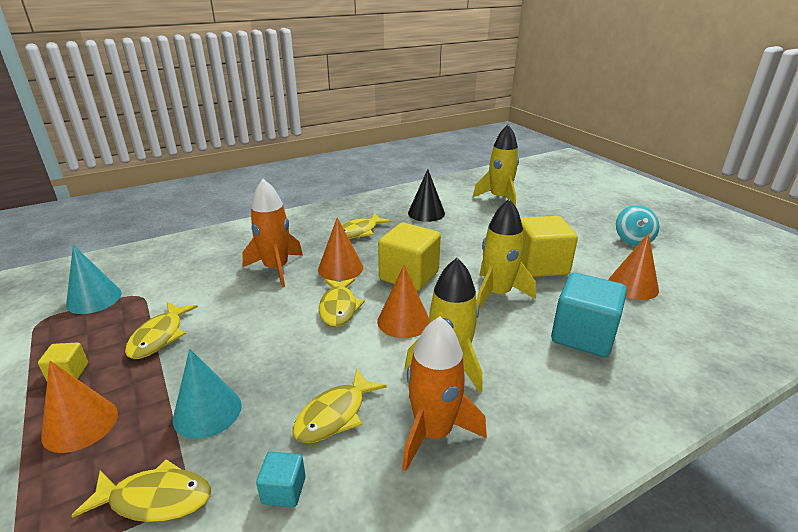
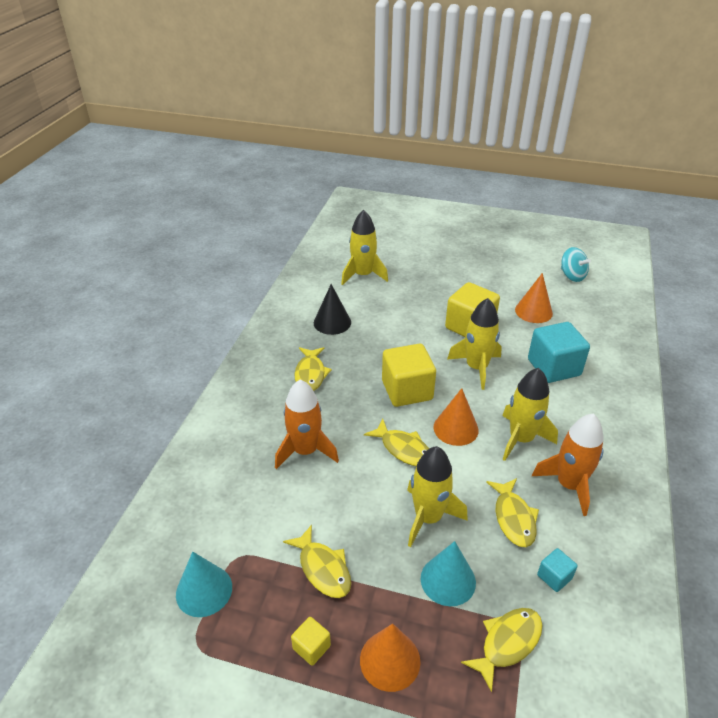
camera: 45 degrees left, 10 degrees up
(273, 361) = (428, 517): none -> yellow rocket
(340, 268) = (352, 416): orange cone -> none
(633, 240) = (491, 270): turquoise spinning top -> turquoise spinning top (572, 276)

